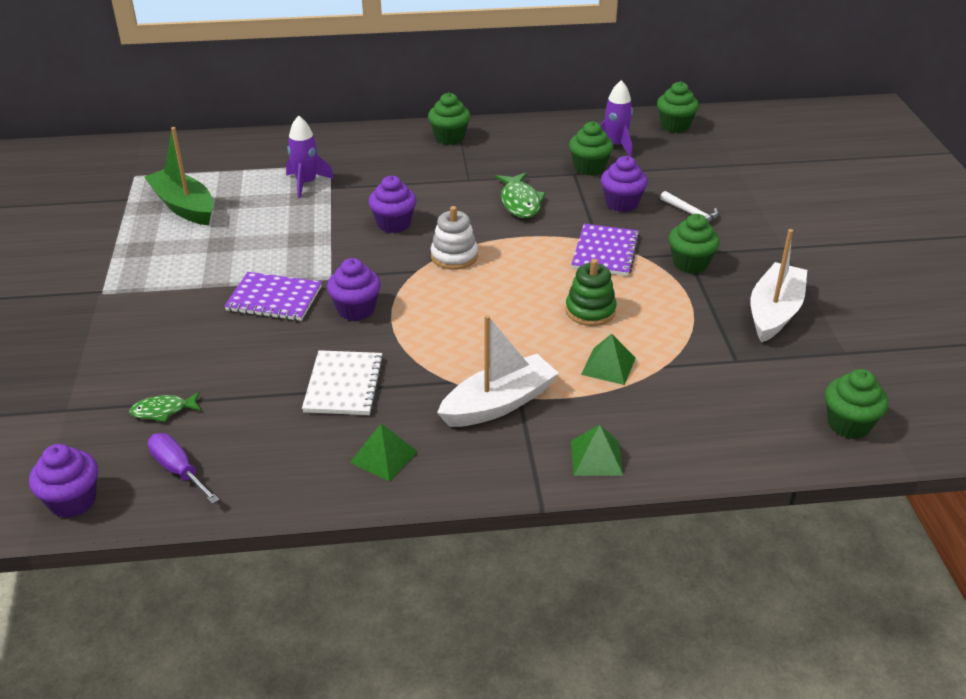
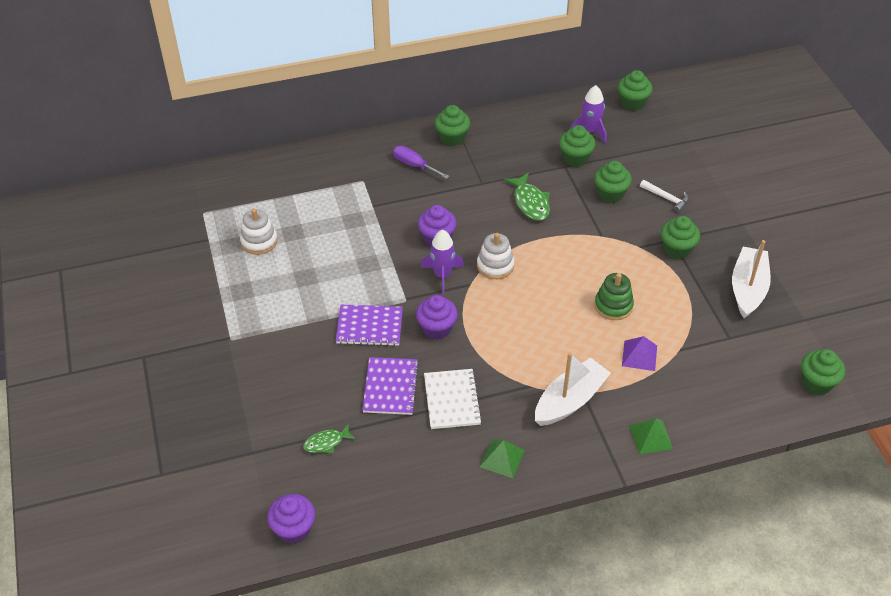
camera: 10 degrees left, 10 degrees up
(178, 470) = (359, 492): purple screwdriver -> purple screwdriver (414, 165)
(184, 206) = (259, 241): green boat -> white stacking toy
(306, 183) = (351, 203): purple rocket -> purple rocket (442, 275)
(605, 252) = (610, 246): purple notebook -> purple notebook (390, 387)
(608, 366) = (639, 355): green pyramid -> purple pyramid
(622, 203) = (610, 194): purple cupcake -> green cupcake

